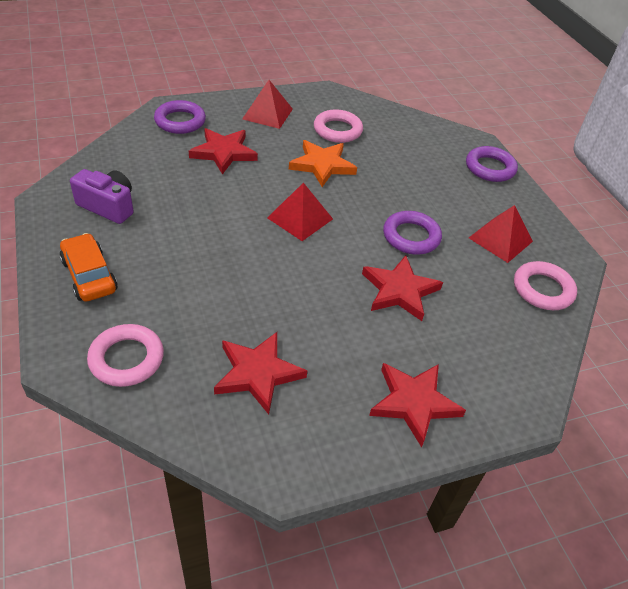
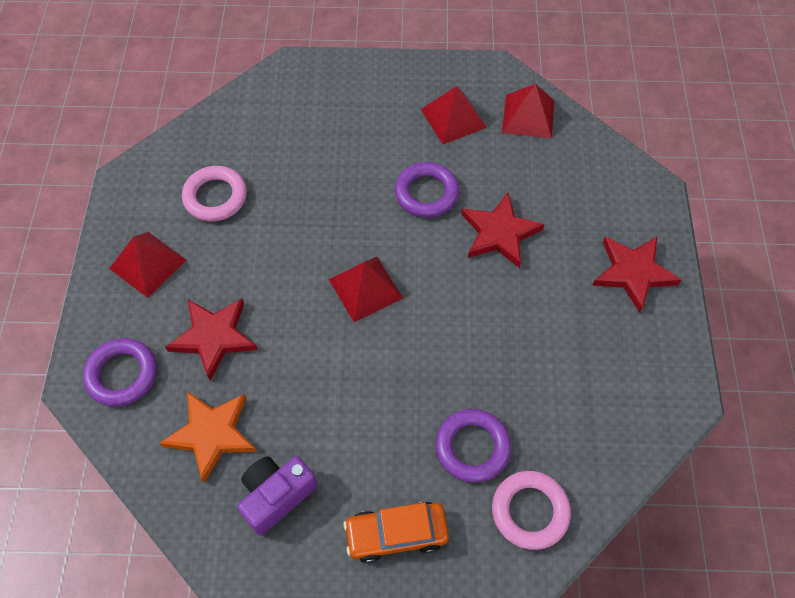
camera: 65 degrees left, 15 degrees up
(257, 373) = (574, 391): red star -> none
(322, 165) = (278, 236): orange star -> orange star (211, 434)
(490, 168) = (341, 77): purple ring -> purple ring (472, 447)
(542, 289) = (528, 116): pink ring -> red pyramid

